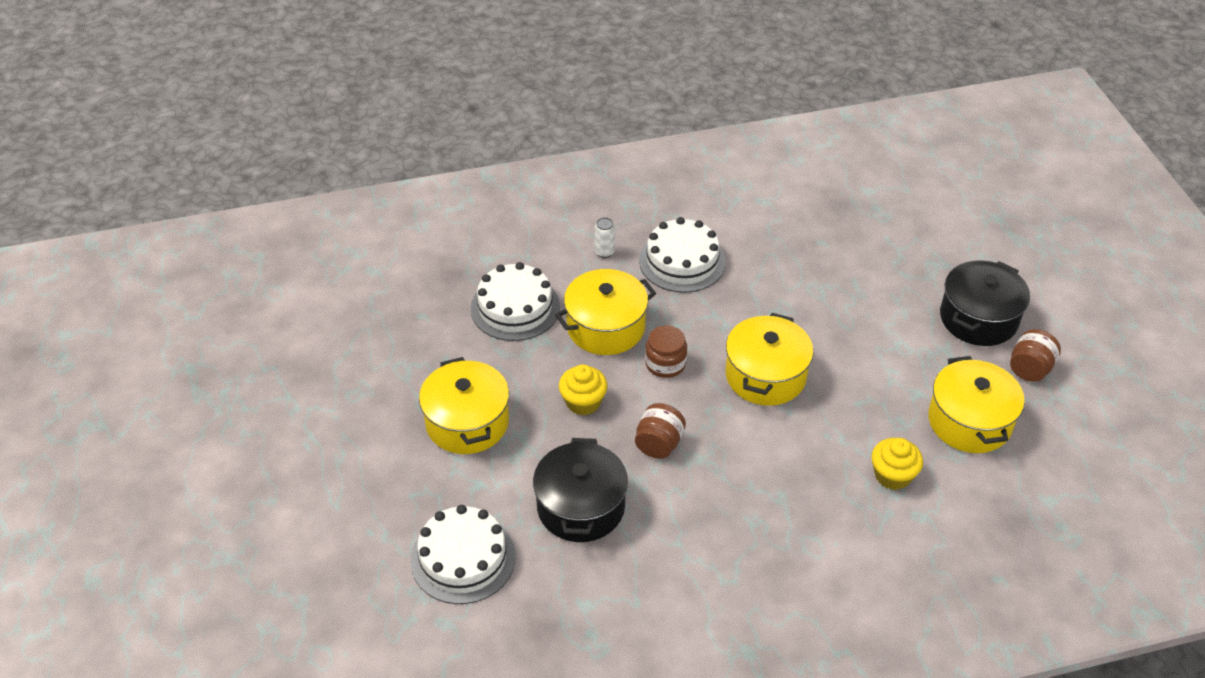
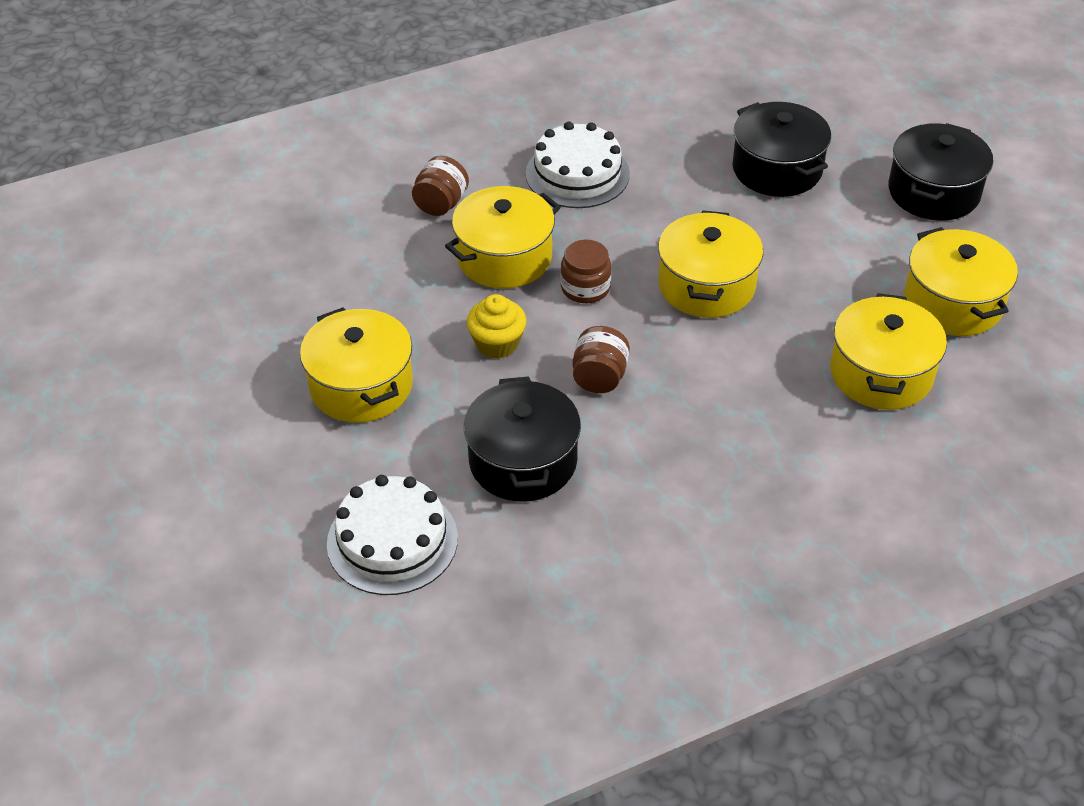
camera: 10 degrees left, 0 degrees up
(515, 307) = (389, 250): white cake -> none
(604, 252) = (483, 175): white can -> none
(849, 279) = (777, 169): none -> black pot
(892, 475) = (881, 373): yellow cupcake -> yellow pot
(1029, 369) = (1005, 238): brown jar -> brown jar (441, 204)

